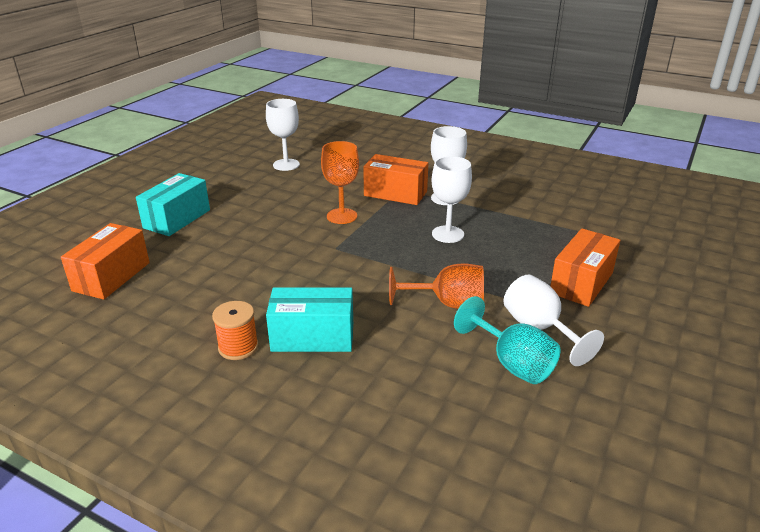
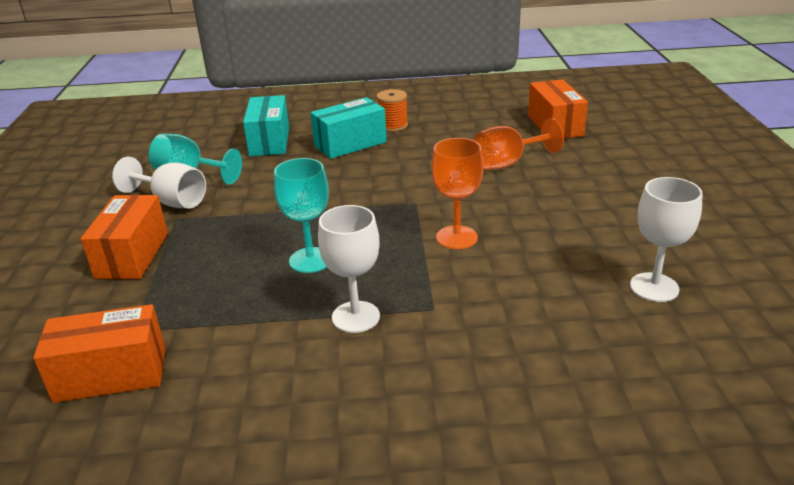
camera: 150 degrees right, 0 degrees up
(177, 219) = (611, 174): turquoise box -> turquoise box (269, 141)
(395, 193) = (433, 297): orange box -> orange box (111, 374)
(447, 304) = (263, 194): orange goblet -> orange goblet (508, 163)
(448, 234) = (310, 260): white goblet -> turquoise goblet

